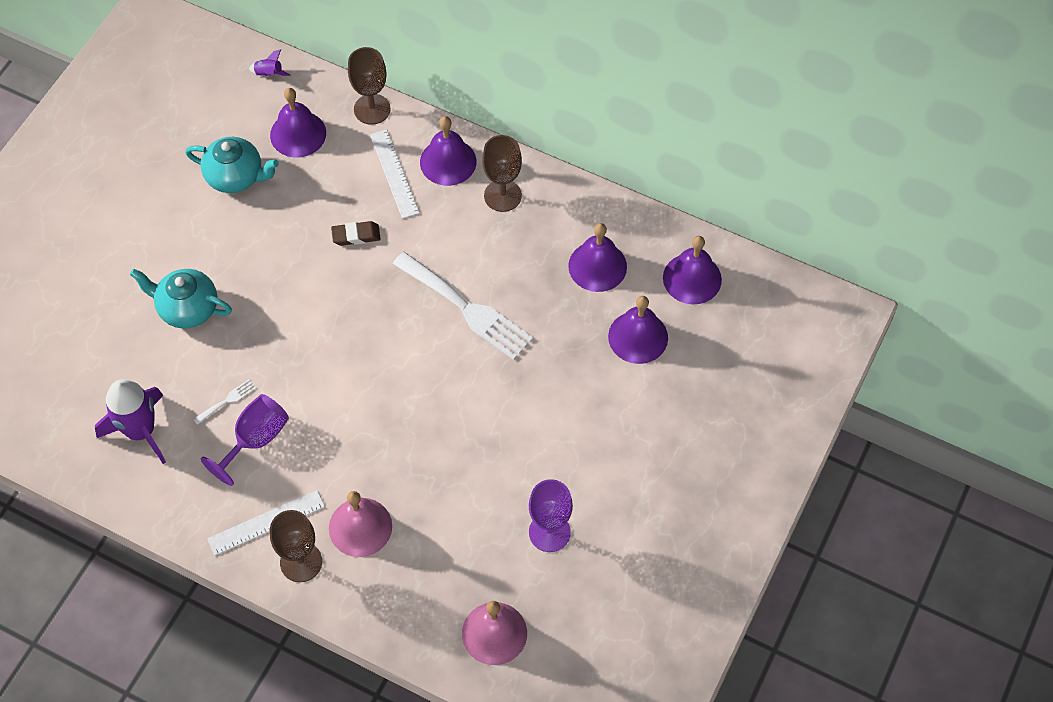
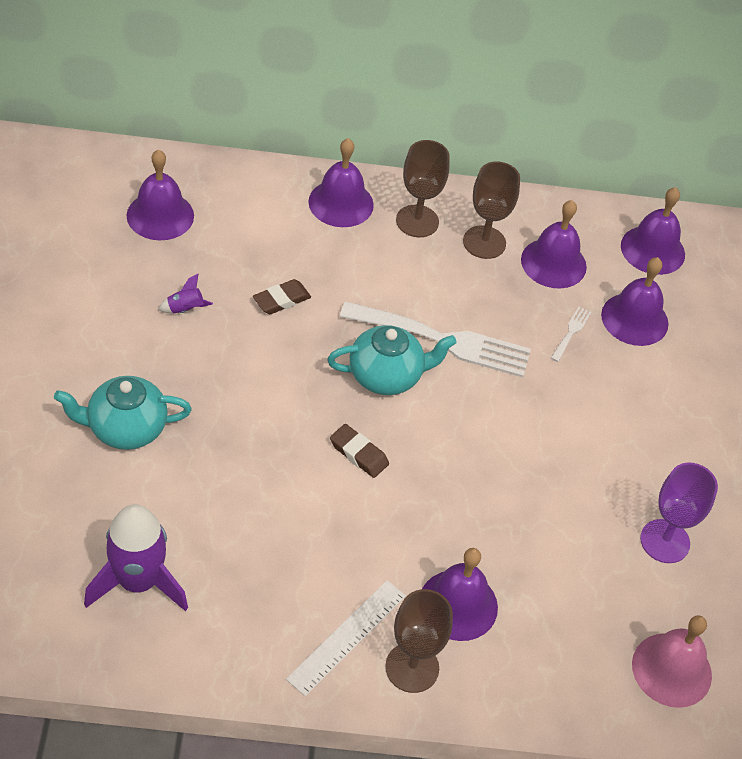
camera: 30 degrees left, 10 degrees down
(227, 401) = (227, 515): white fork -> white fork (571, 332)
(236, 177) = (111, 275): turquoise teapot -> turquoise teapot (387, 376)
(255, 440) = (283, 548): purple goblet -> none
(269, 74) = (95, 164): purple rocket -> purple rocket (185, 309)
(349, 383) = (358, 454): none -> brown eraser
(360, 527) = (458, 605): pink bell -> purple bell
(372, 109) = (230, 172): brown goblet -> brown goblet (484, 242)
(394, 173) = (289, 228): white ruler -> none

